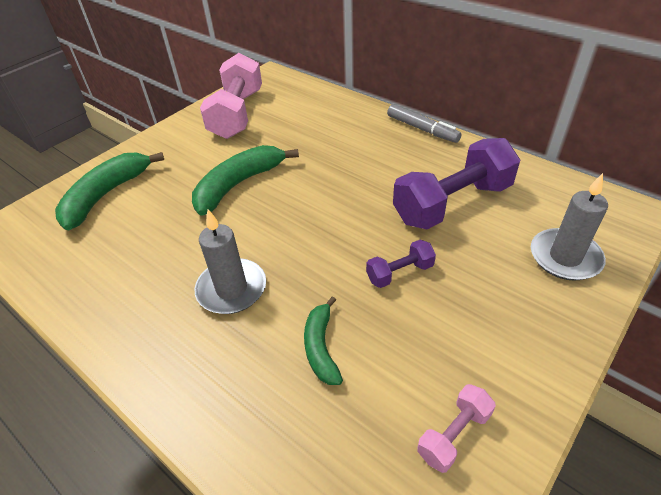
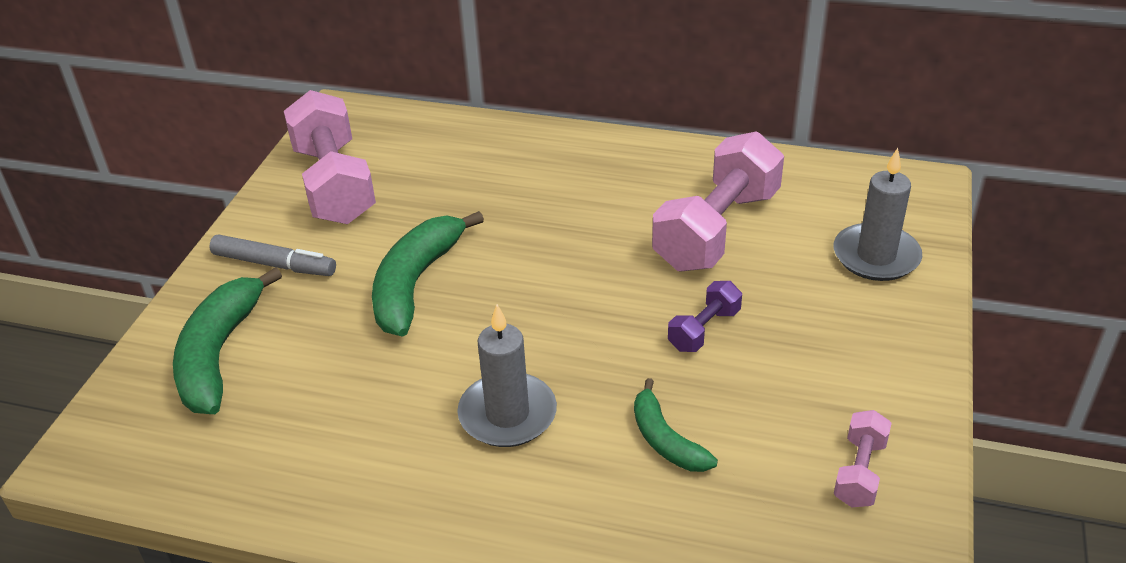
camera: 25 degrees left, 5 degrees down
(422, 129) = (621, 142): grey marker -> grey marker (274, 264)
(452, 203) = (717, 229): purple dumbbell -> pink dumbbell

